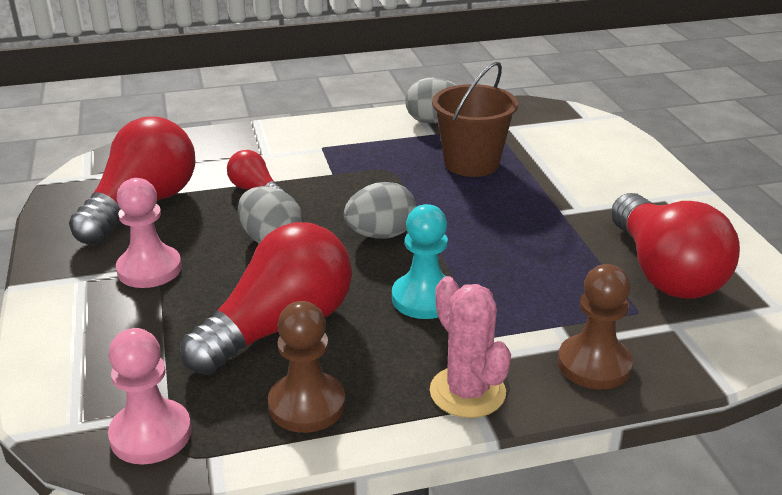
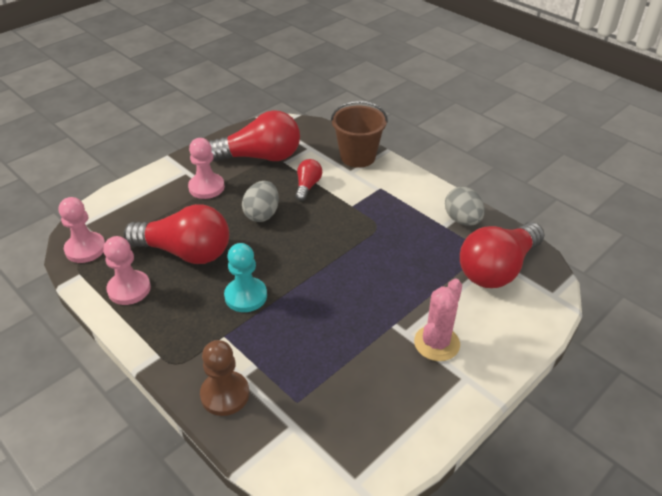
camera: 60 degrees right, 10 degrees up
(307, 405) = (129, 289): brown pawn -> pink pawn
(381, 235) = (299, 253): grey egg -> none
(467, 392) = (169, 346): pink cactus -> pink cactus (436, 343)
(471, 163) = (420, 258): brown bucket -> brown bucket (357, 157)
(664, 272) = (355, 403): red light bulb -> red light bulb (497, 269)

